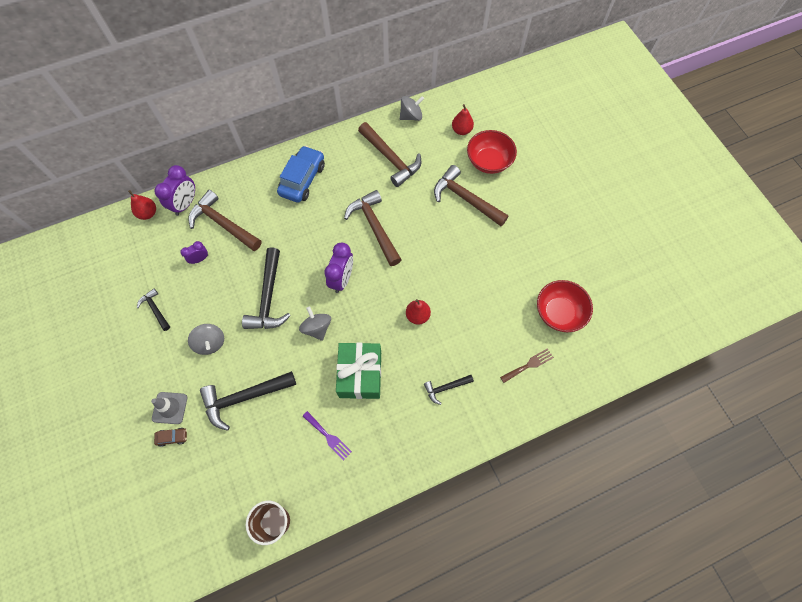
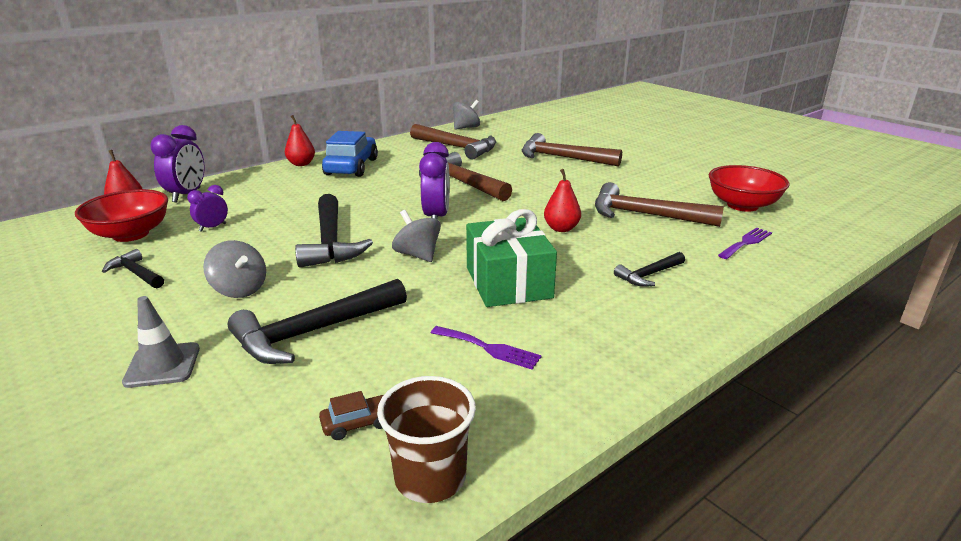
camera: 15 degrees left, 40 degrees down
(172, 437) = (169, 400): brown car -> brown car (357, 423)
(223, 224) = (246, 201): brown hammer -> brown hammer (645, 215)
(461, 130) = (527, 129): red pear -> red pear (301, 164)
(489, 161) = (571, 139): red bowl -> red bowl (131, 234)
(529, 365) = (746, 242): brown fork -> purple fork

